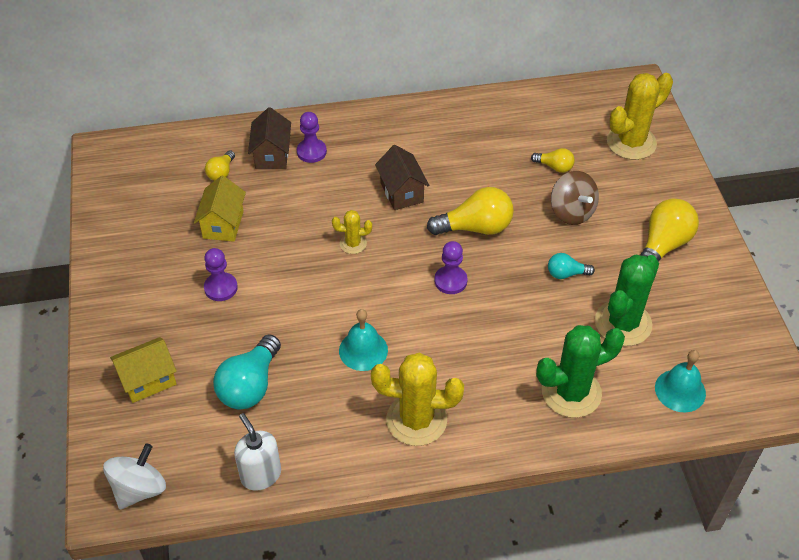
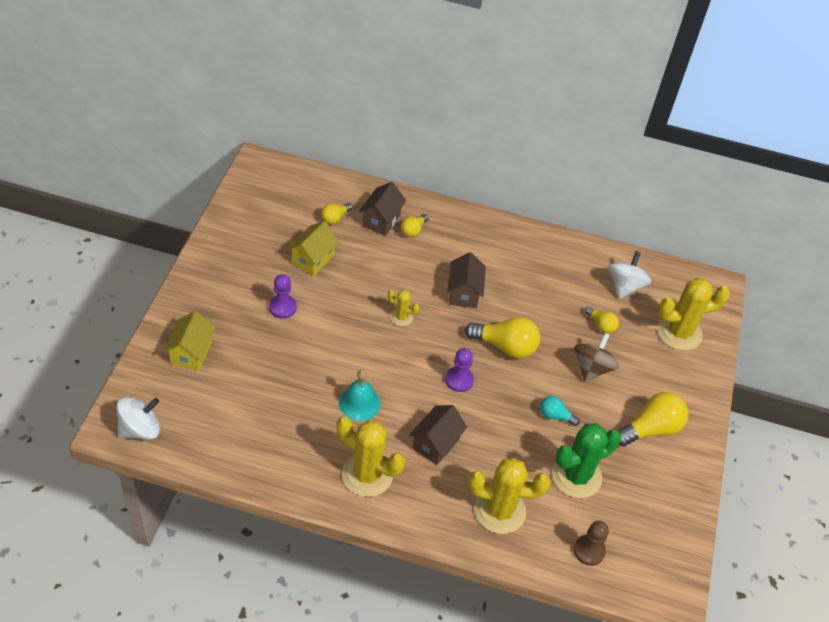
camera: 20 degrees right, 0 degrees up
(148, 380) = (191, 353): yellow house -> yellow house turned 75 degrees counterclockwise
(250, 385) = (261, 390): turquoise light bulb -> none
(261, 475) = (229, 460): white soap dispenser -> none
(311, 152) = (413, 230): purple pawn -> yellow light bulb
(466, 355) = (436, 443): none -> brown house
(553, 120) = (625, 286): none -> white spinning top
(571, 392) = (500, 510): green cactus -> yellow cactus
(572, 212) = (592, 368): brown spinning top -> brown spinning top turned 150 degrees counterclockwise
(680, 390) = (589, 551): turquoise bell -> brown pawn

